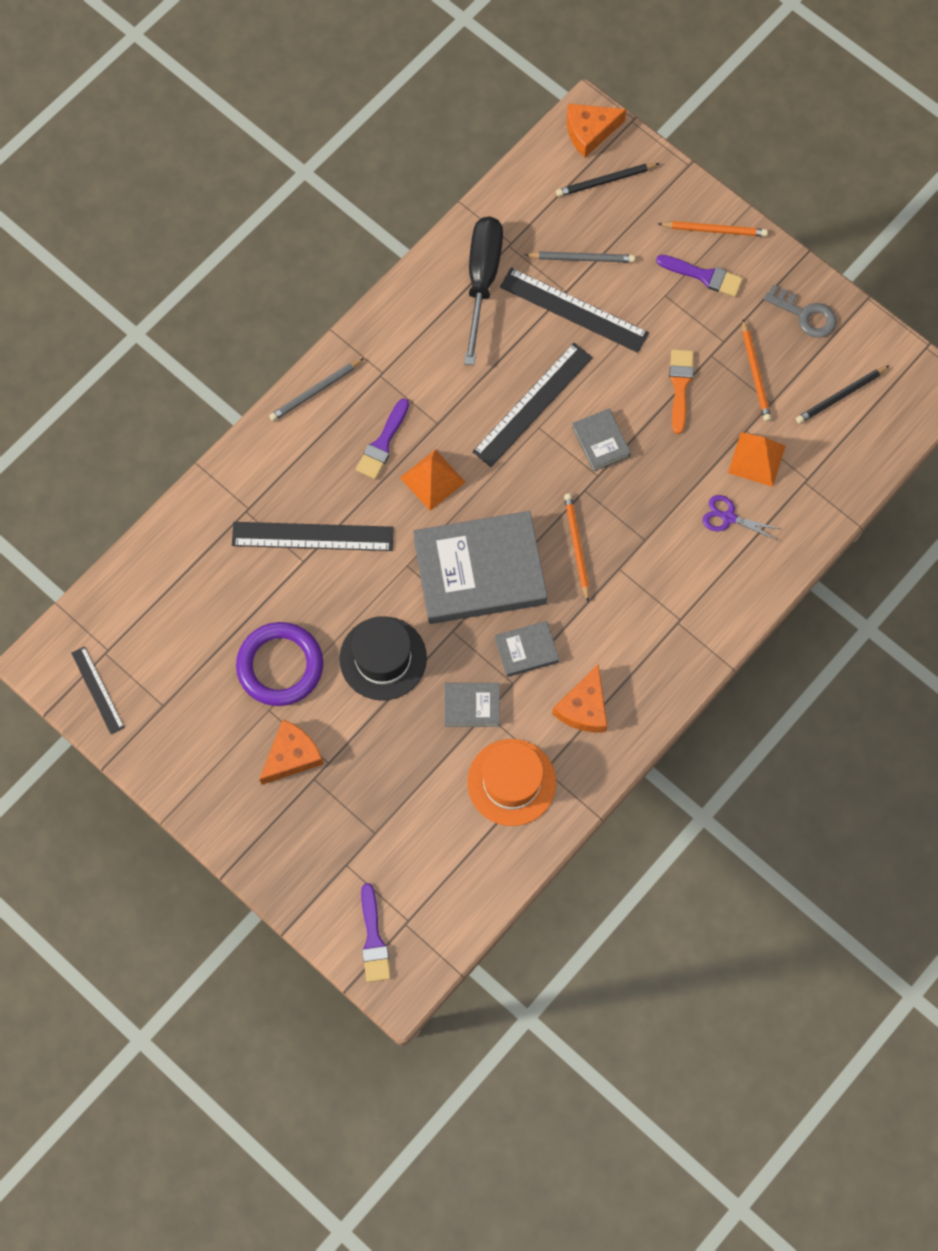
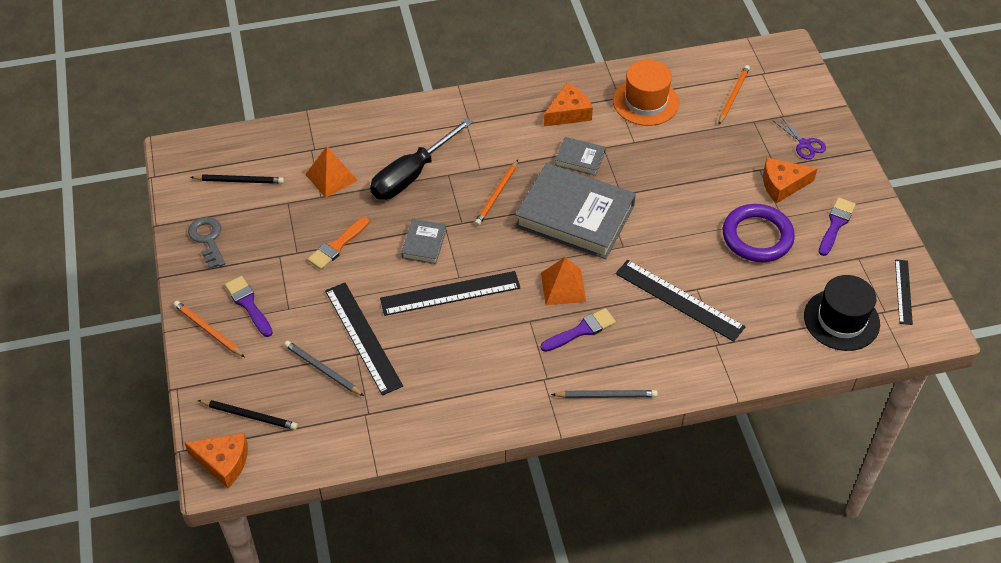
camera: 145 degrees left, 20 degrees down
(373, 939) = (790, 75): purple brush -> purple brush (835, 224)
(383, 658) = (681, 204): black hat -> black hat (841, 320)
(472, 706) = (640, 150): grey book -> none
(482, 281) = (412, 399): black screwdriver -> black screwdriver (412, 175)
(728, 517) = (383, 157): purple scissors -> purple scissors (805, 144)
(755, 373) = (279, 224): orange pencil -> orange pencil (733, 95)

